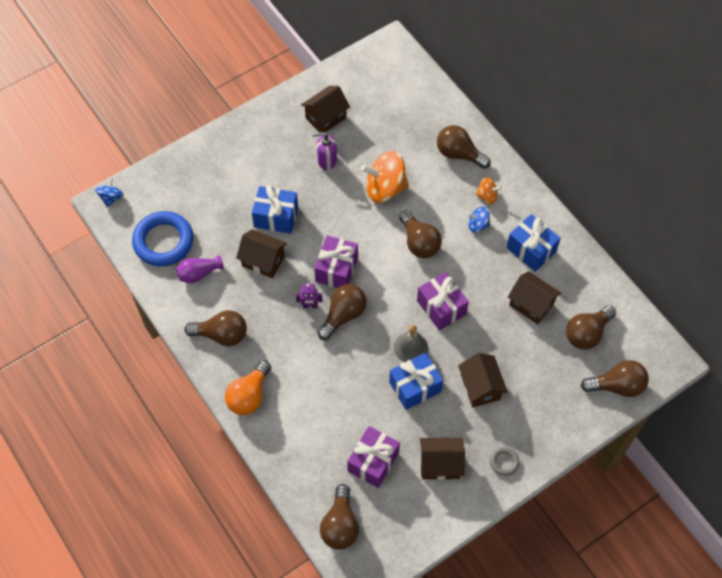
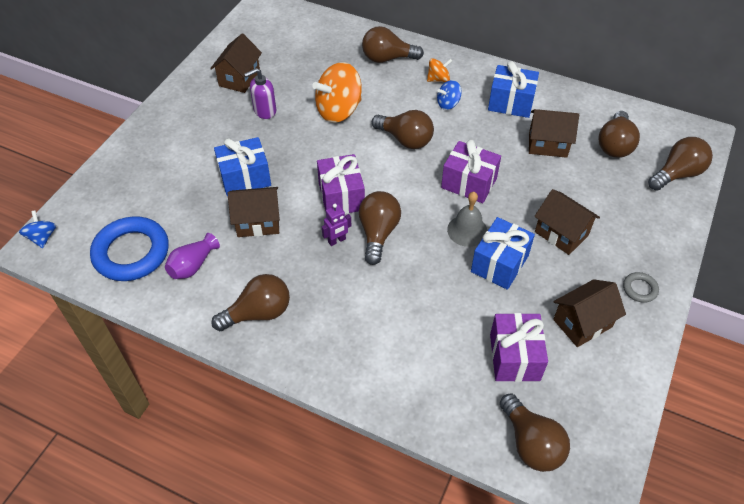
camera: 30 degrees left, 10 degrees down
(249, 395) = (331, 359): orange light bulb -> none

